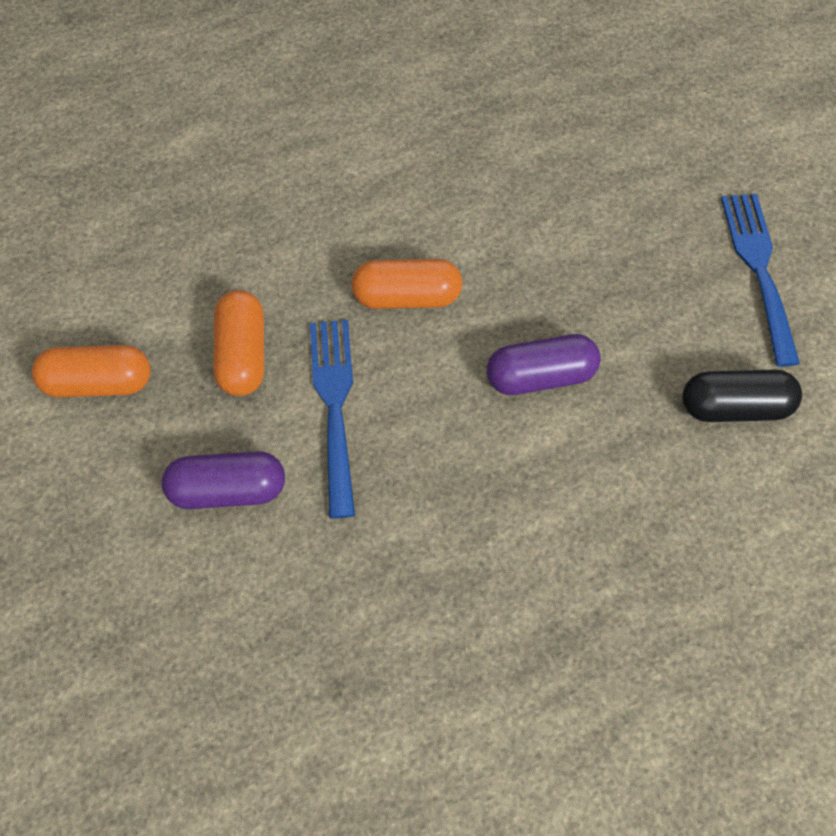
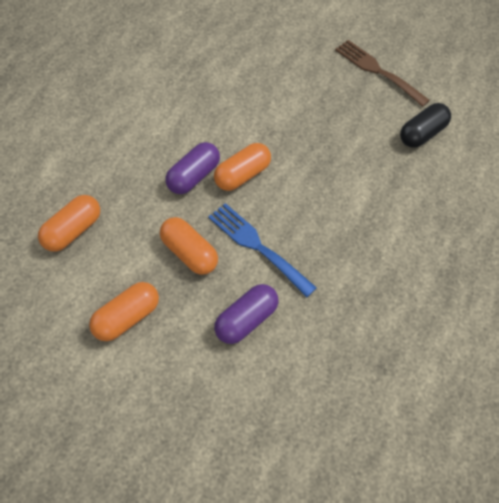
camera: 45 degrees left, 5 degrees down
(139, 234) = (72, 231): none -> orange capsule
(540, 376) = (335, 172): purple capsule -> purple capsule (193, 176)
(758, 269) = (377, 71): blue fork -> brown fork

